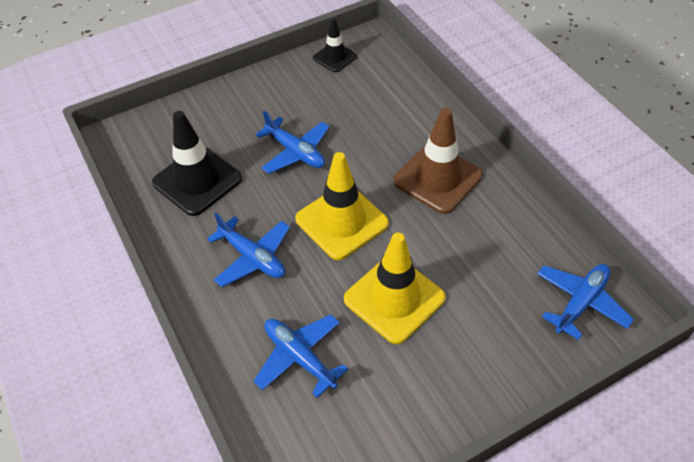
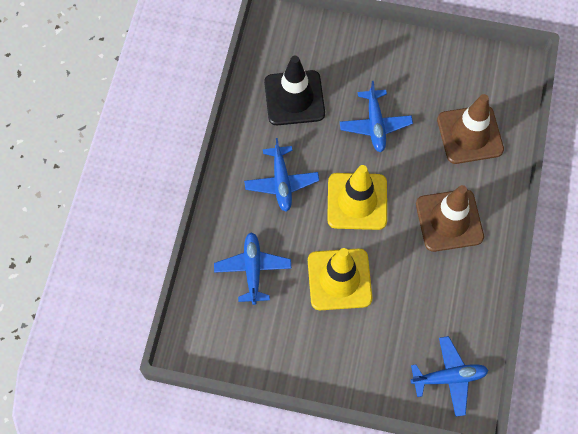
camera: 40 degrees right, 15 degrees up
(335, 57) = (476, 63): black traffic cone -> none
(384, 106) = (470, 134): none -> brown traffic cone

